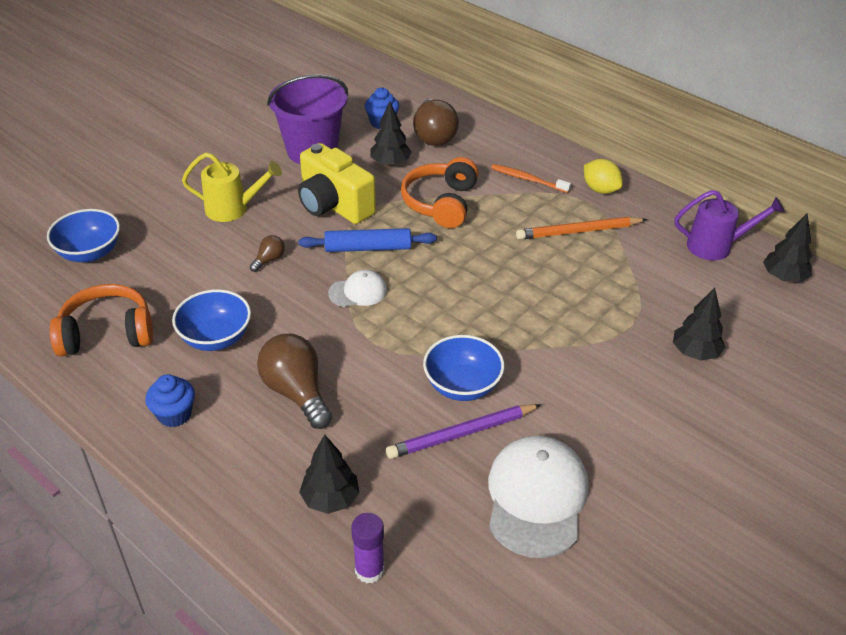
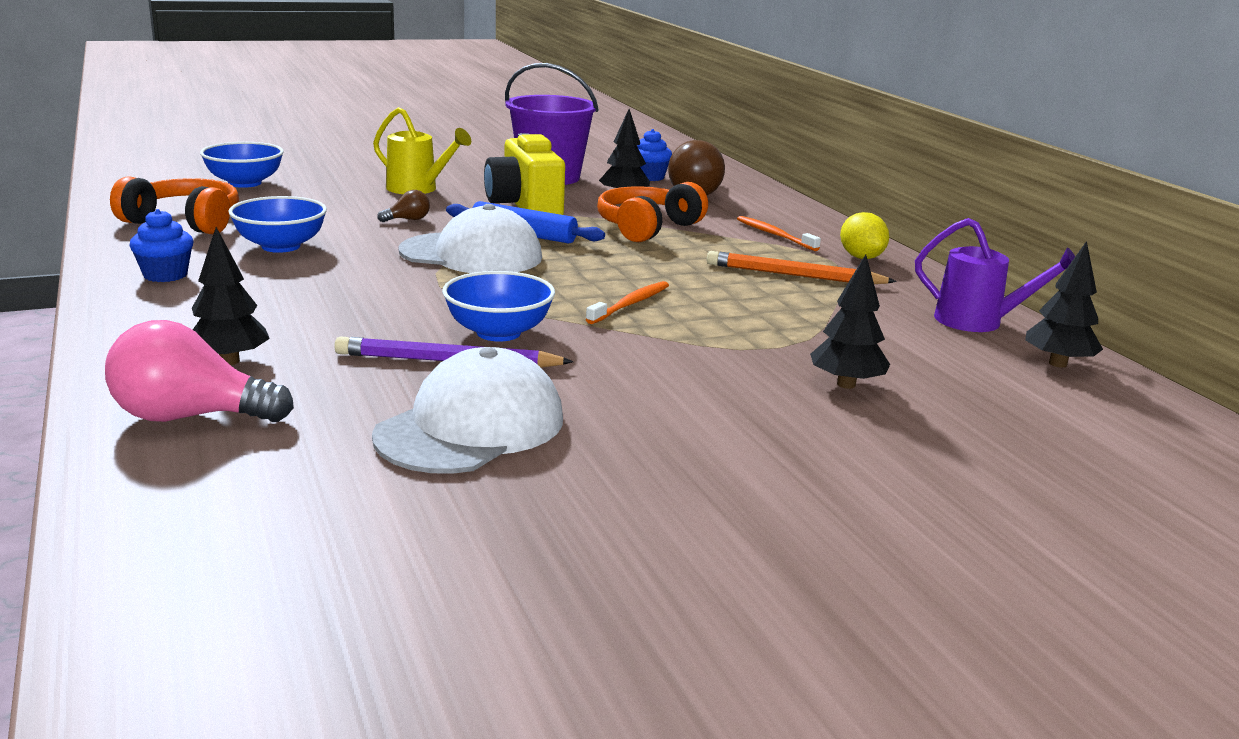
camera: 25 degrees right, 20 degrees down
(296, 392) = (307, 292): brown light bulb -> none
(358, 292) = (471, 254): white cap -> white cap, size x1.90
(369, 570) = (190, 417): purple glue stick -> pink light bulb
(511, 313) = (631, 304): none -> orange toothbrush

